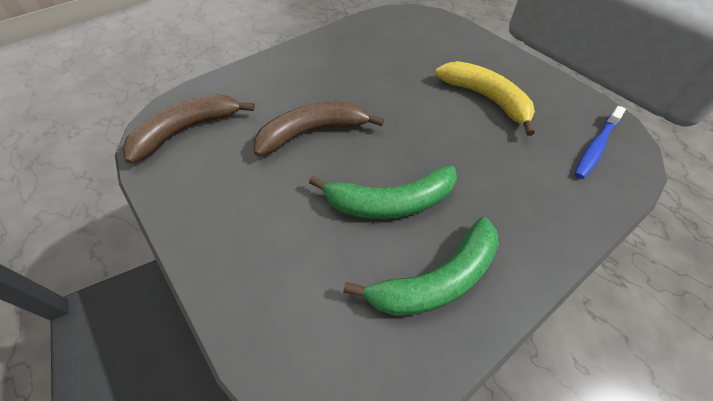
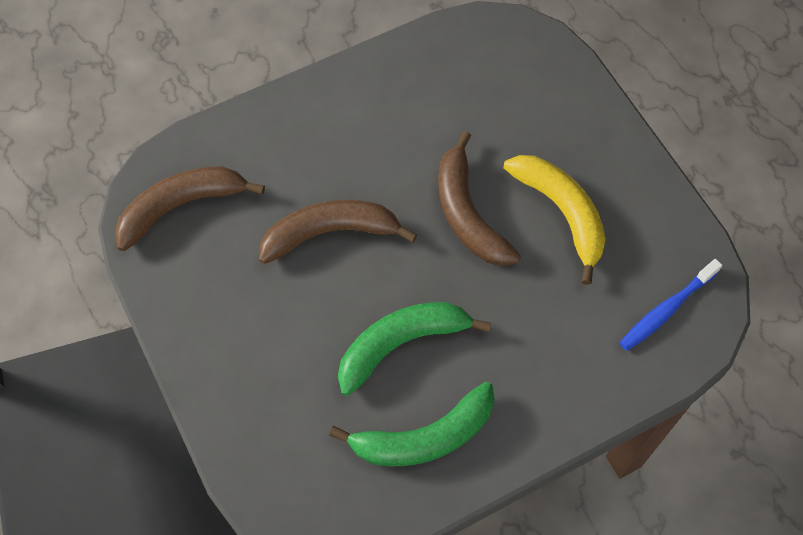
camera: 10 degrees right, 10 degrees up
(390, 202) = (400, 344): green banana -> green banana turned 150 degrees clockwise
(417, 107) = (467, 214): none -> brown banana

